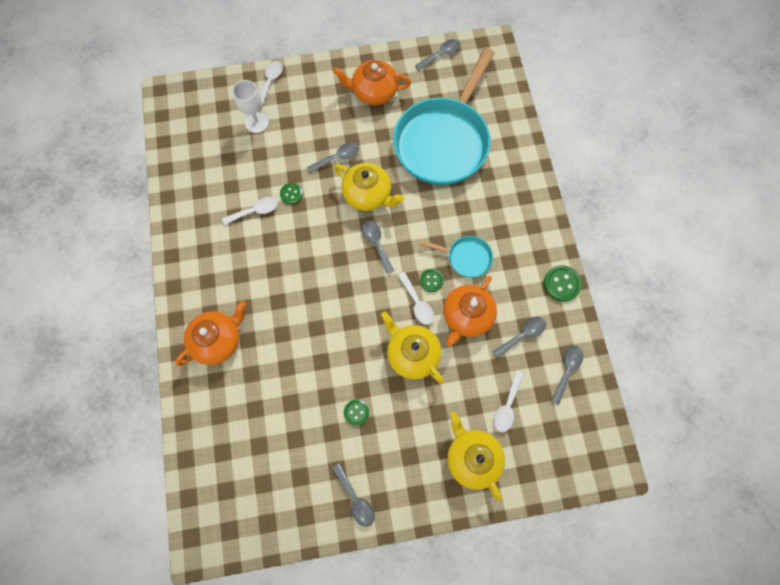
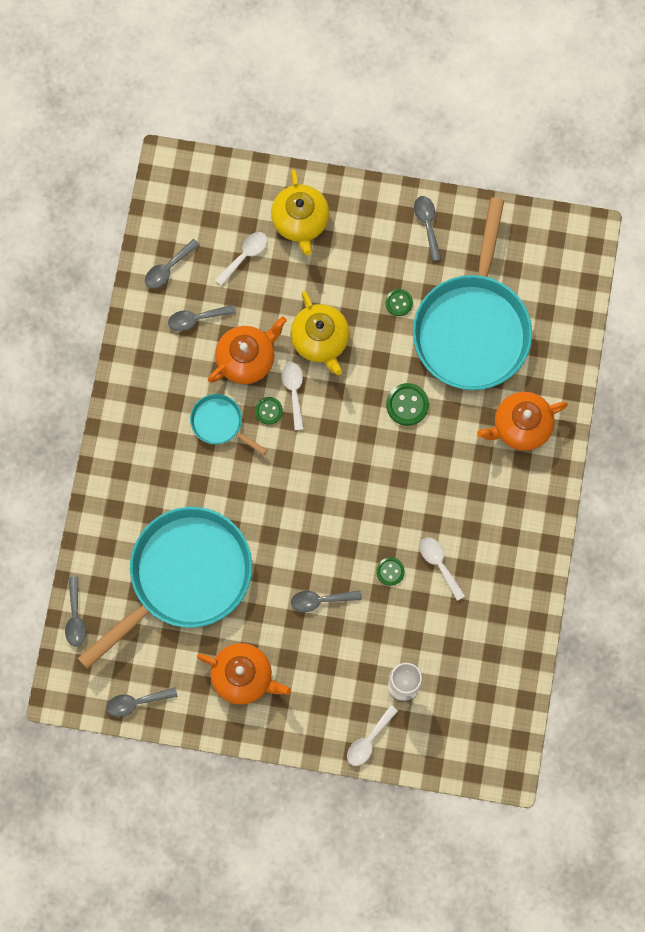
camera: 160 degrees left, 5 degrees up
(255, 211) = (439, 564): white spoon -> white spoon turned 60 degrees clockwise
(284, 413) = (472, 328): none -> turquoise pan
(368, 195) = (301, 538): yellow teapot -> none
(376, 244) = (313, 474): grey spoon -> grey spoon (75, 617)
(562, 284) = (129, 357): green button -> green button (407, 405)

